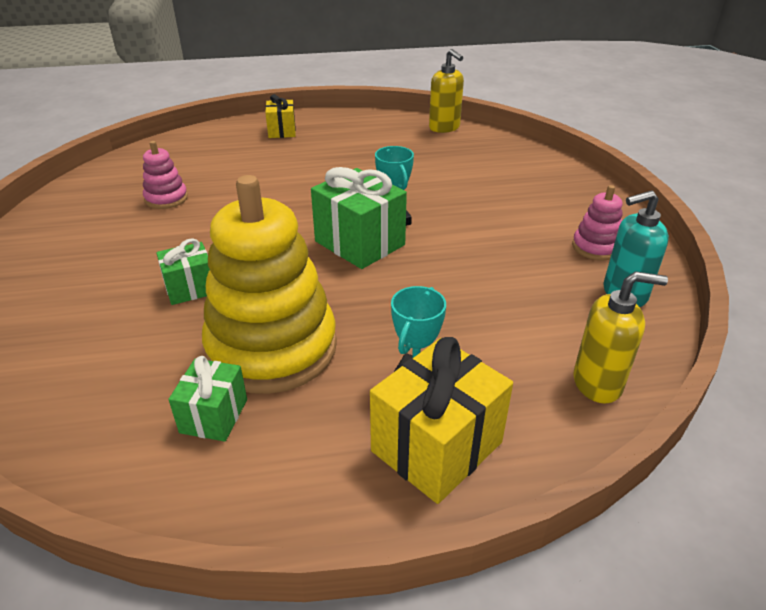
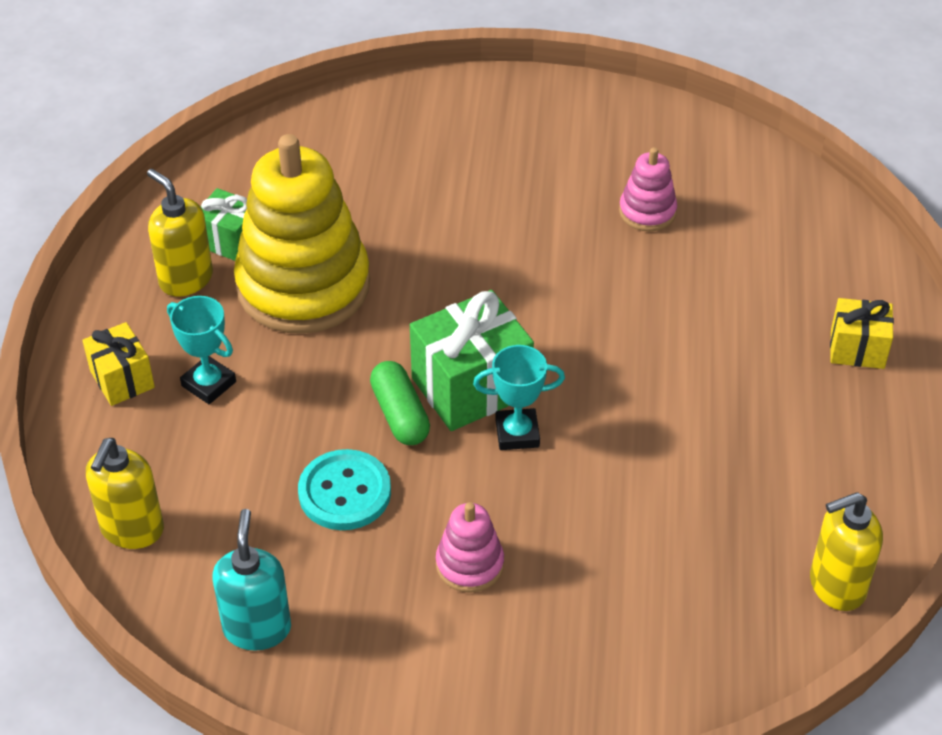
camera: 105 degrees right, 10 degrees up
(190, 288) = (430, 230): green gift -> none
(278, 437) = (185, 279): none -> yellow soap dispenser
(400, 268) = (400, 414): none -> green capsule
(437, 447) = (122, 379): yellow gift -> yellow gift, size x0.58
(485, 279) = (344, 492): none -> turquoise button
(595, 247) = (368, 647): pink stacking toy -> pink stacking toy (469, 564)

